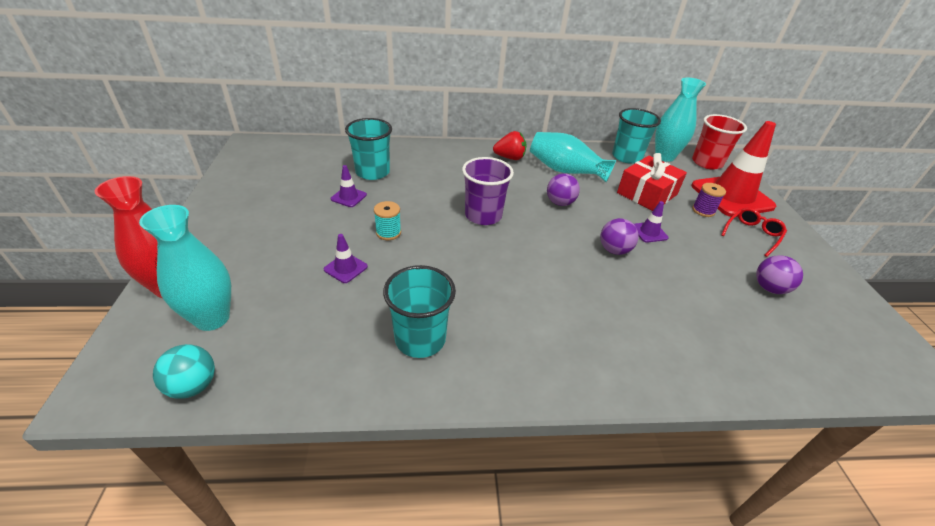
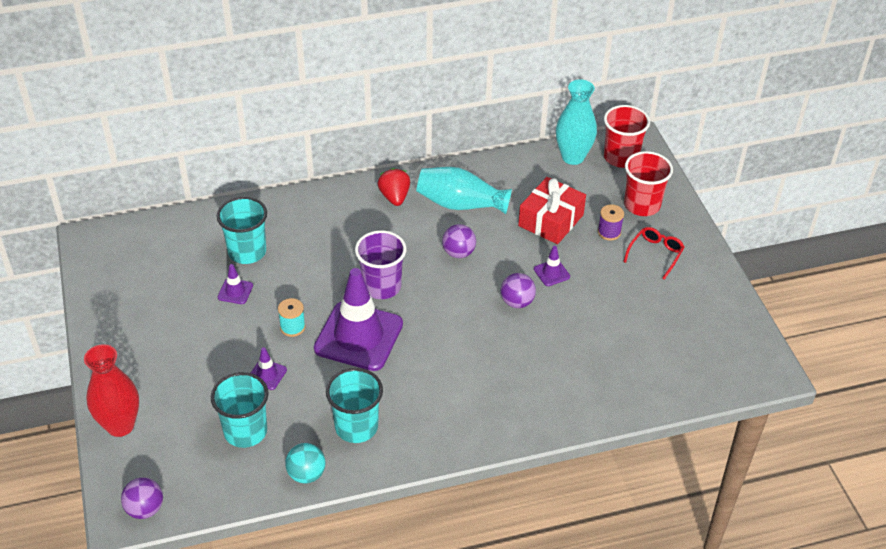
camera: 10 degrees left, 5 degrees up
(193, 386) = (192, 499): turquoise ball -> turquoise ball (306, 474)
(212, 318) = (173, 445): turquoise vase -> none
(449, 251) = (358, 336): none -> purple traffic cone
(510, 158) = (394, 197): red strawberry -> red strawberry turned 90 degrees counterclockwise
(626, 157) = (529, 167): turquoise cup -> turquoise cup (245, 431)
(731, 196) = (642, 205): red traffic cone -> red cup
(769, 288) = (660, 315): purple ball -> purple ball (145, 509)

